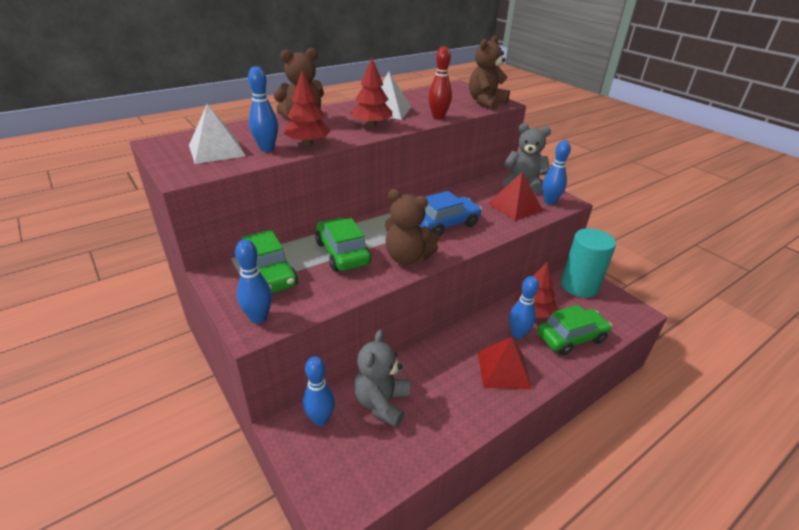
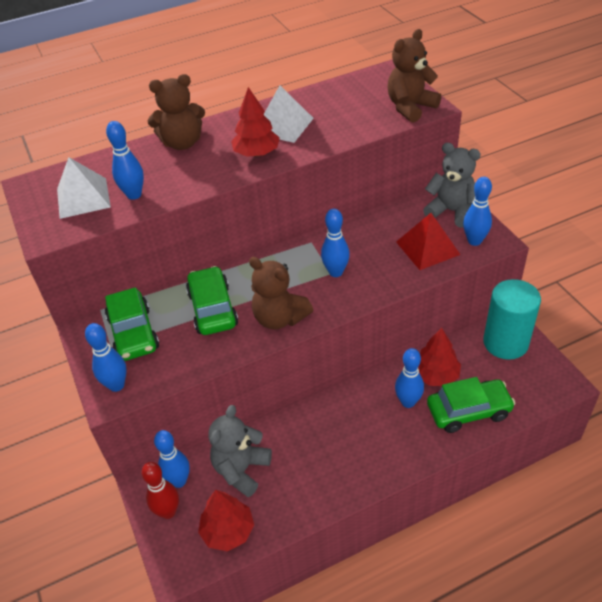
camera: 15 degrees right, 10 degrees up
(308, 143) = (178, 186): red tree -> red tree (228, 531)
(438, 117) = (339, 138): red bowling pin -> red bowling pin (168, 511)
(445, 224) = (335, 272): blue car -> blue bowling pin
(503, 369) = (377, 444): red pyramid -> none

